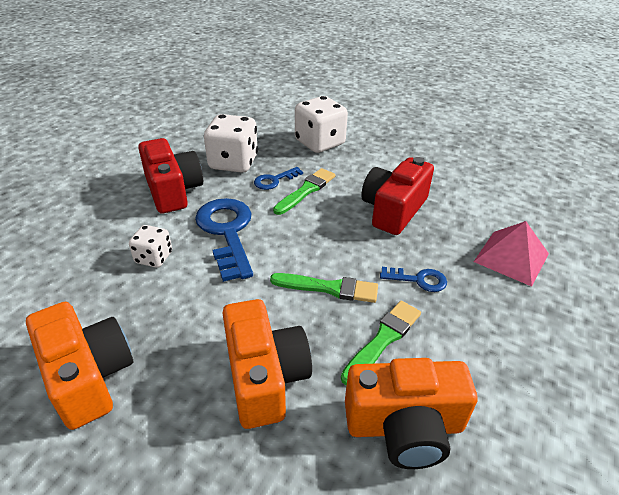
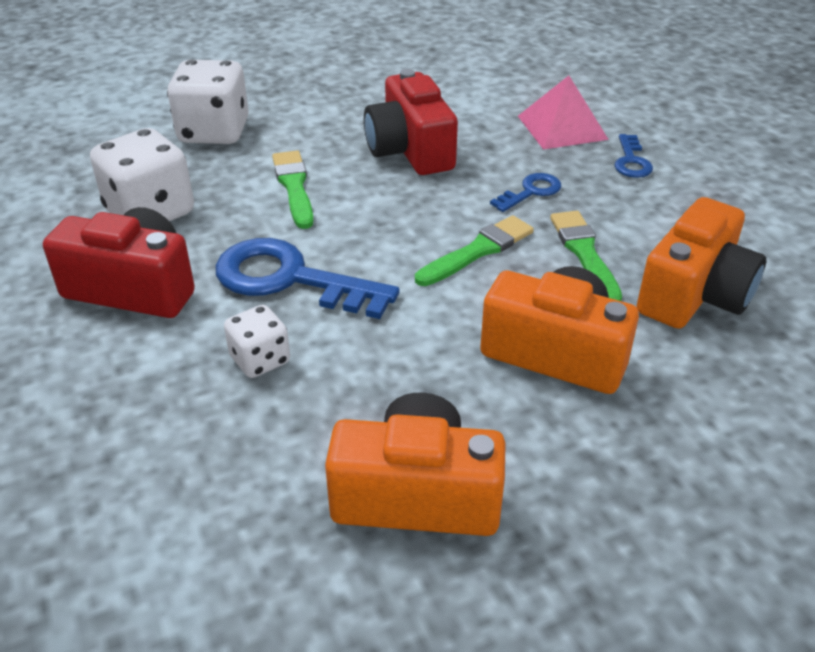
camera: 50 degrees left, 0 degrees up
(274, 180) = (239, 199): blue key -> blue key (631, 161)

